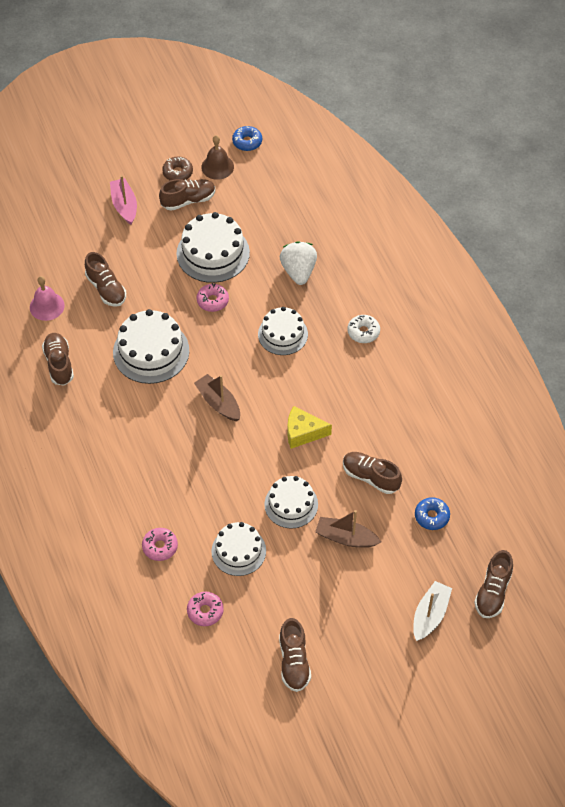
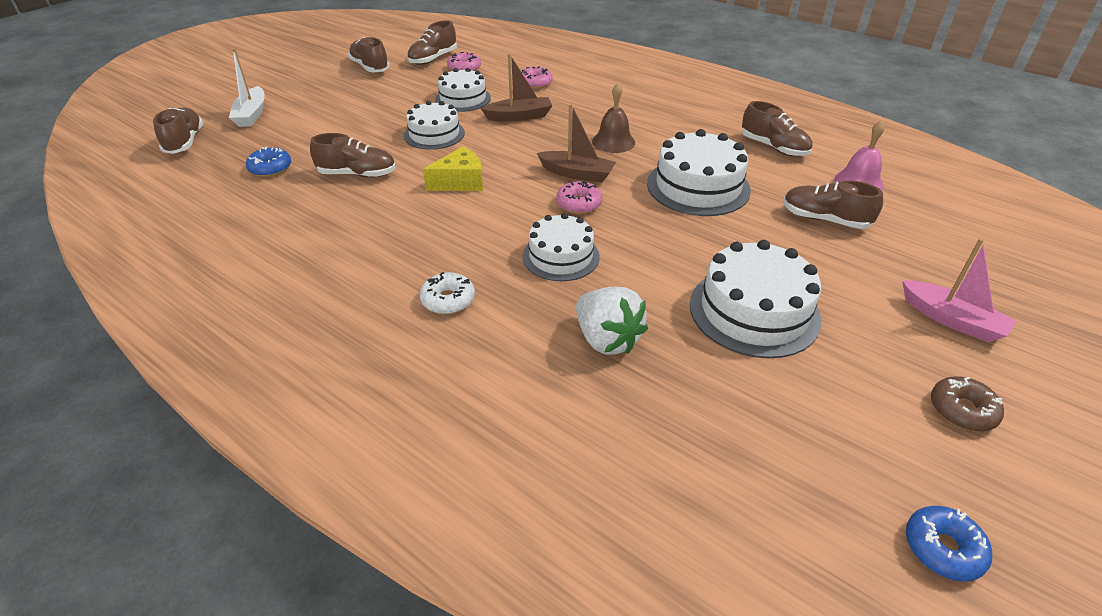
camera: 150 degrees right, 15 degrees down
(188, 200) = (883, 370): brown shoe -> brown shoe (433, 59)
(212, 301) = (687, 256): pink donut -> pink donut (579, 204)
(217, 167) = (920, 457): brown bell -> brown bell (613, 142)
(346, 538) = (362, 131): brown boat -> brown boat (519, 116)

